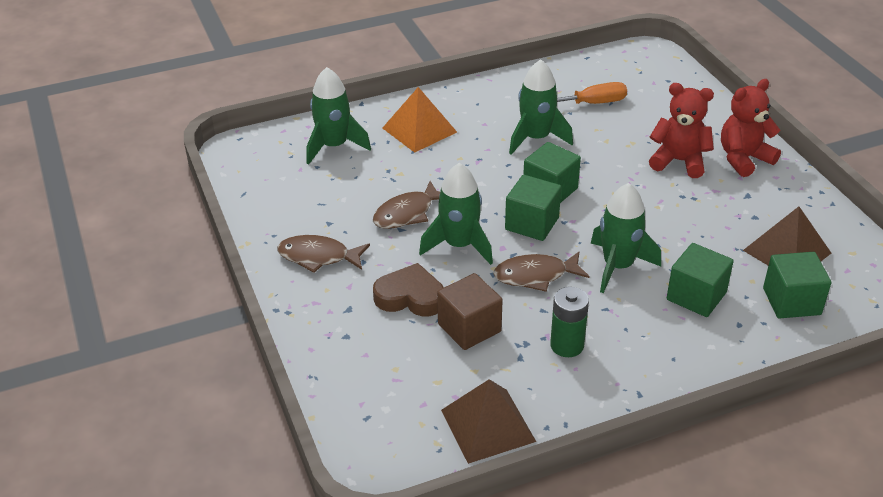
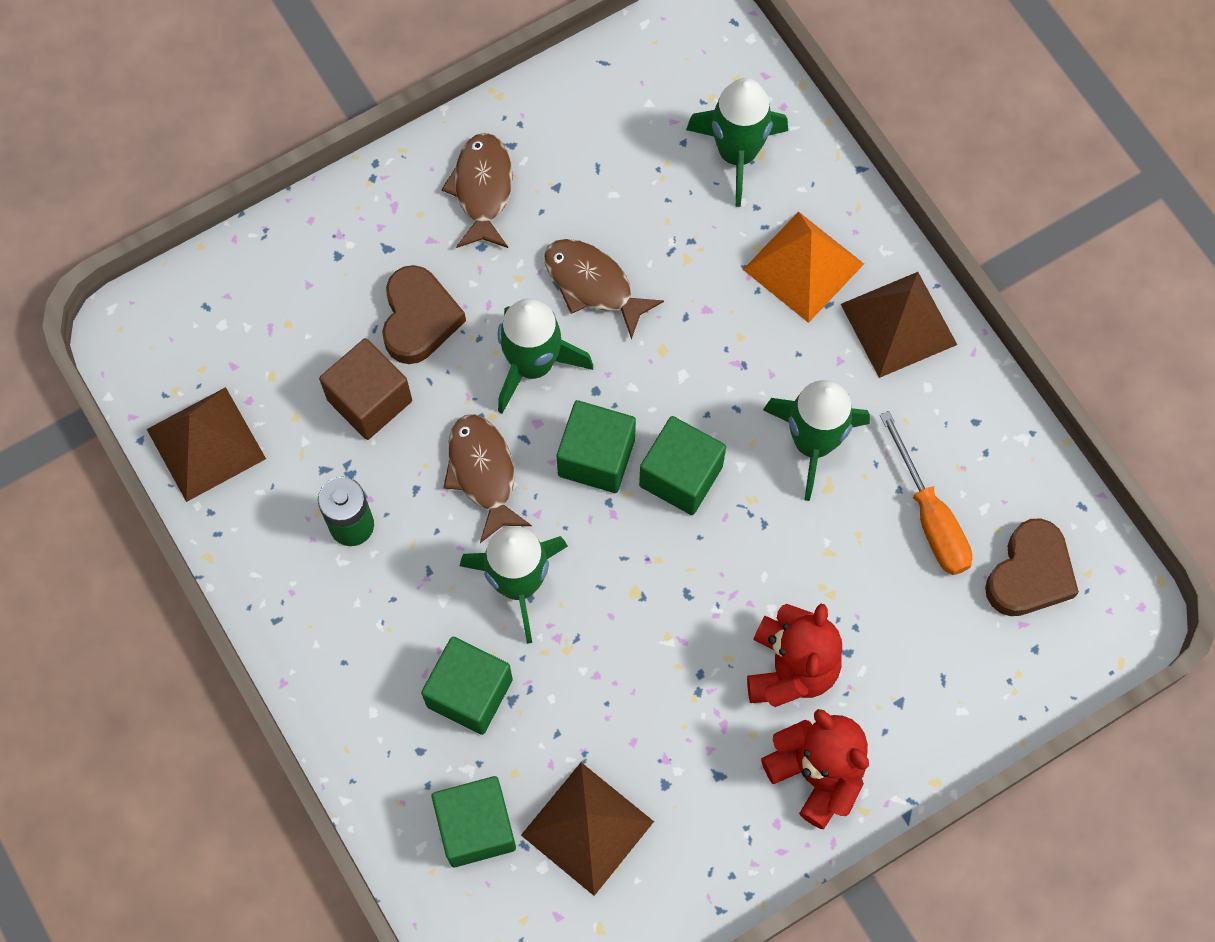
camera: 80 degrees right, 30 degrees up
(466, 101) = (898, 324): none -> brown pyramid
(624, 77) = (1029, 574): none -> brown heart

